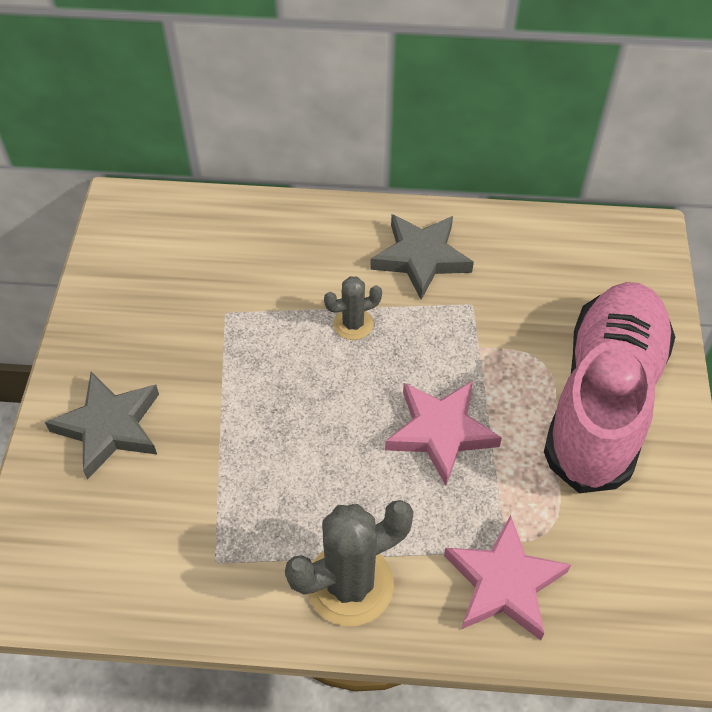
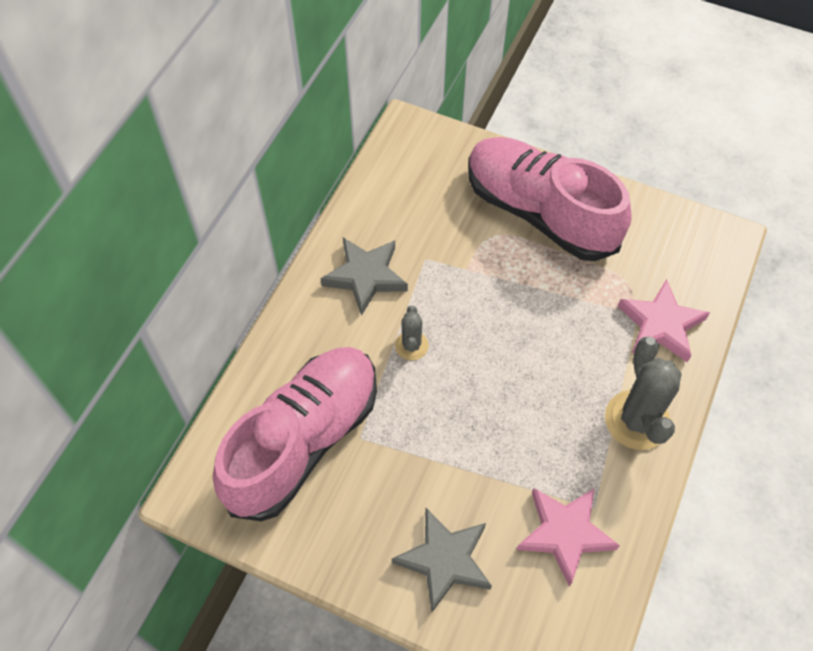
camera: 70 degrees left, 5 degrees up
(205, 268) = (303, 441): none -> pink shoe
(440, 432) = (532, 320): pink star -> pink star (565, 534)

